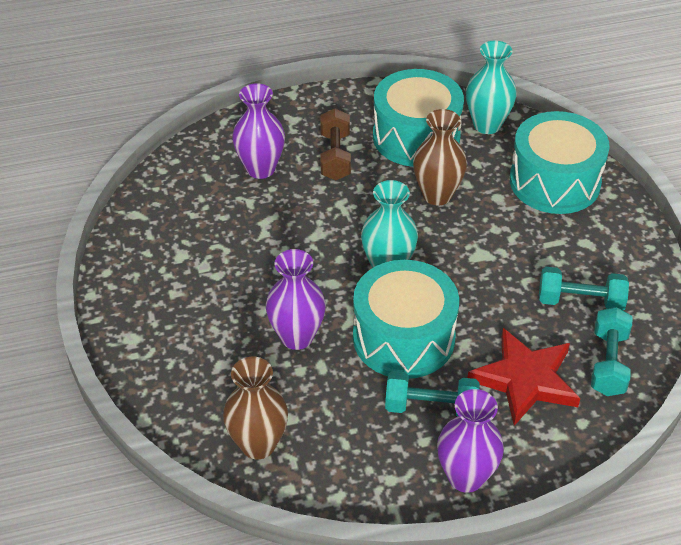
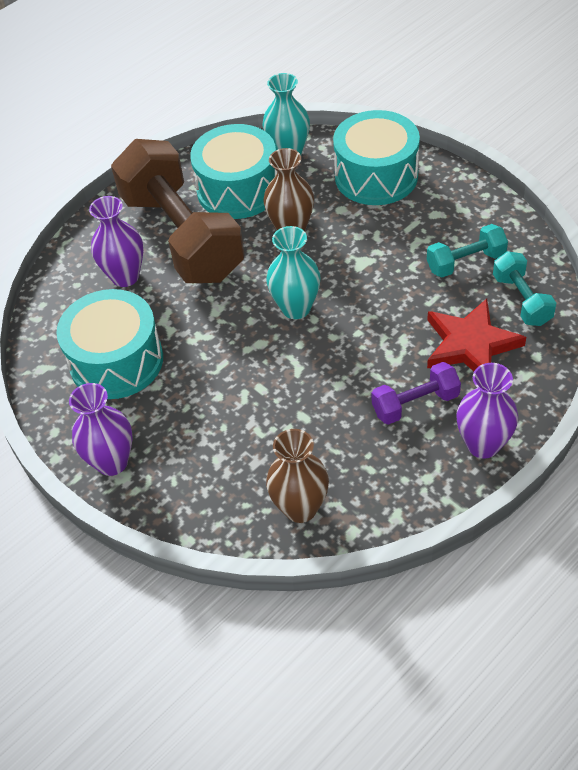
camera: 25 degrees left, 5 degrees up
(297, 337) = (264, 403): purple vase -> purple vase (112, 462)
(335, 156) = (182, 236): brown dumbbell -> brown dumbbell, size x2.26
(403, 338) = (352, 359): turquoise drum -> turquoise drum (116, 361)
(431, 407) = (415, 404): turquoise dumbbell -> purple dumbbell

